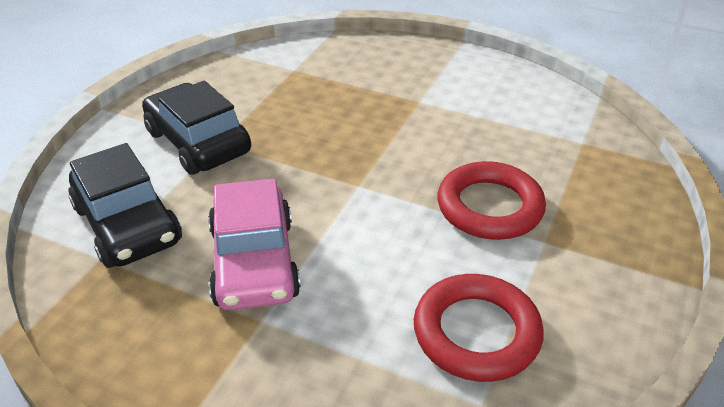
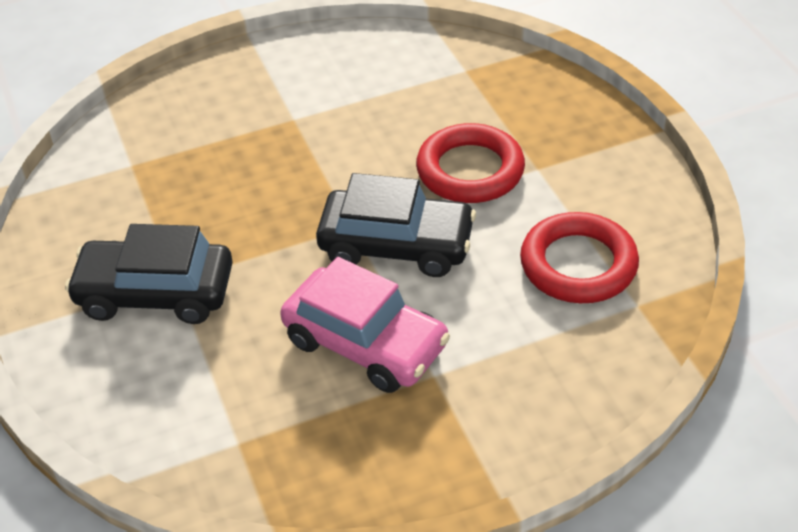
camera: 45 degrees left, 5 degrees up
(127, 224) = (215, 402): black car -> black car (396, 245)

